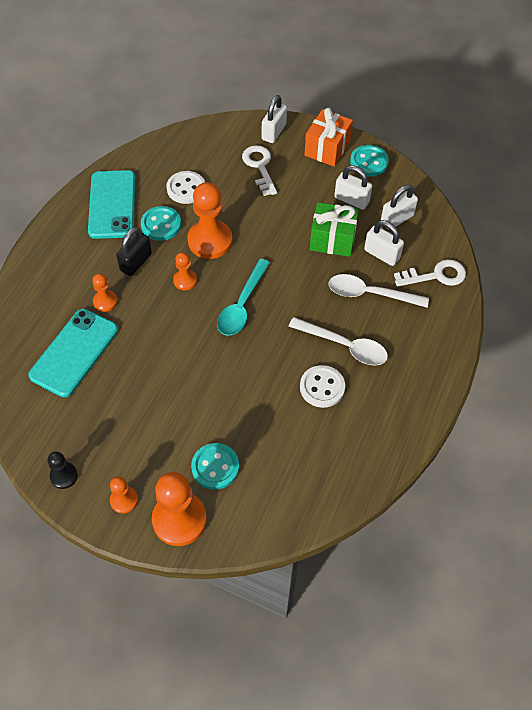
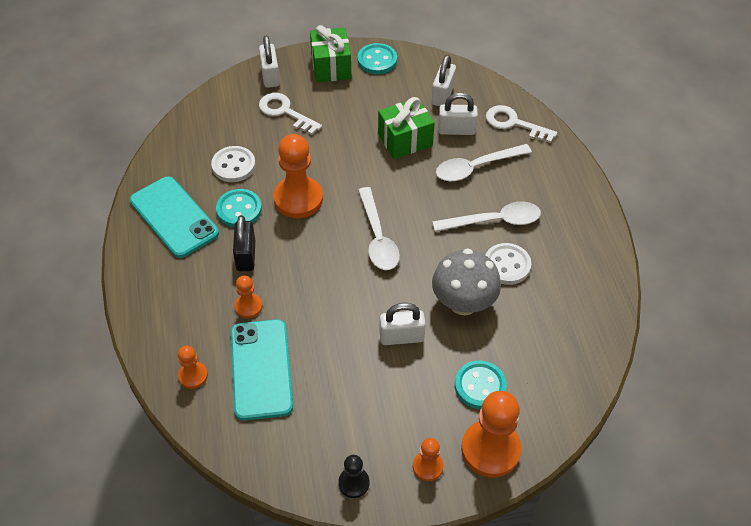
camera: 35 degrees left, 5 degrees down
(185, 280) = (307, 245): orange pawn -> orange pawn (193, 376)
(242, 305) = (378, 238): turquoise spoon -> white spoon
(261, 396) = (463, 303): none -> grey mushroom
(327, 148) = (331, 67): orange gift -> green gift
(351, 200) = (391, 99): white padlock -> white padlock (401, 337)
(435, 275) = (514, 123): white key -> white key turned 105 degrees counterclockwise

